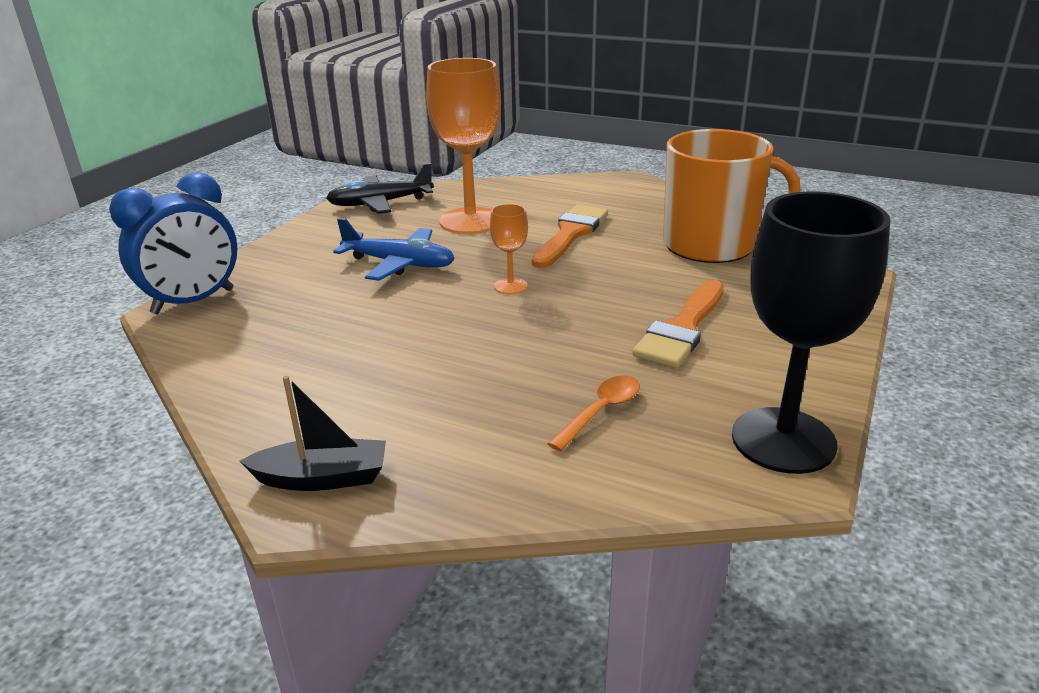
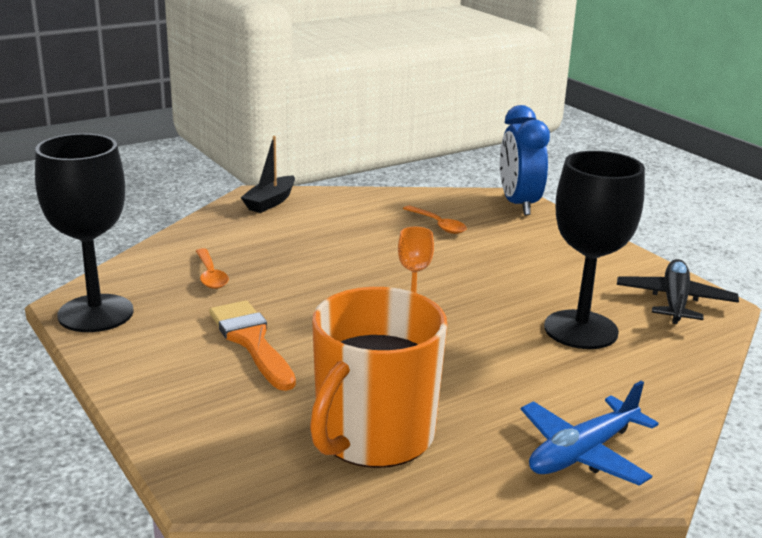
camera: 120 degrees right, 5 degrees down
(302, 327) = (438, 225): none -> orange spoon
(399, 264) = (509, 275): blue plane -> blue plane (583, 453)
(470, 221) = (580, 330): orange goblet -> black goblet
(570, 234) = (492, 368): orange brush -> none

